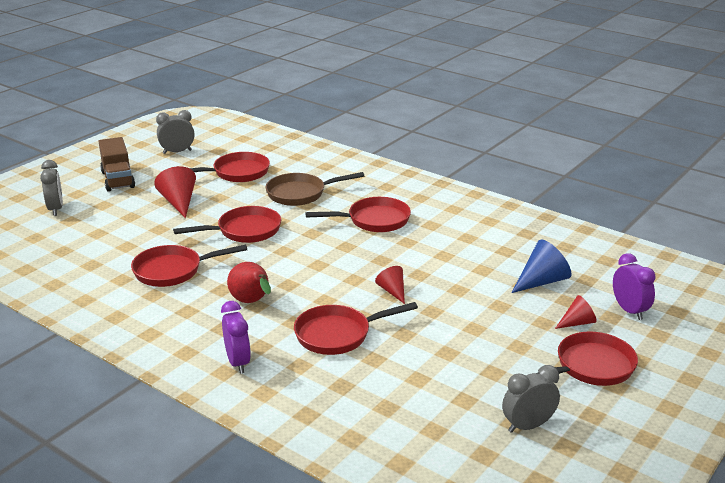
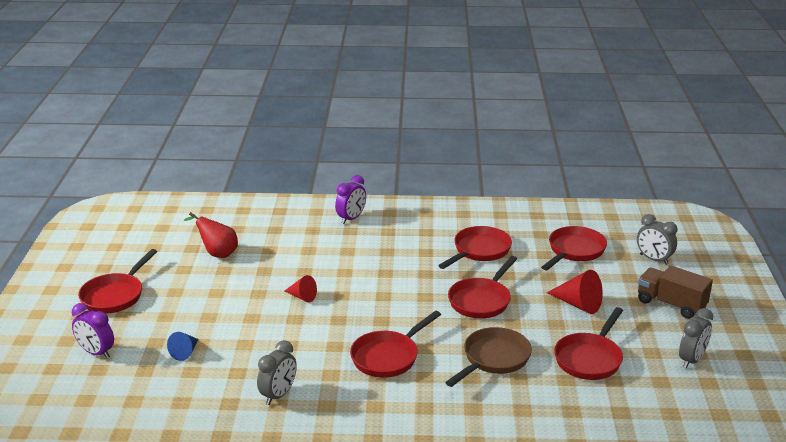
camera: 145 degrees right, 0 degrees up
(238, 362) = (351, 218): purple clock -> purple clock turned 90 degrees counterclockwise
(252, 302) = (393, 252): red pear -> red pear (217, 253)
(338, 334) = (308, 254): red pan -> red pan (574, 251)
(528, 426) = (143, 248): grey clock -> grey clock (278, 395)
(542, 281) = (185, 352): blue cone -> blue cone, size x0.62
(577, 323) = (138, 325): red cone -> none

